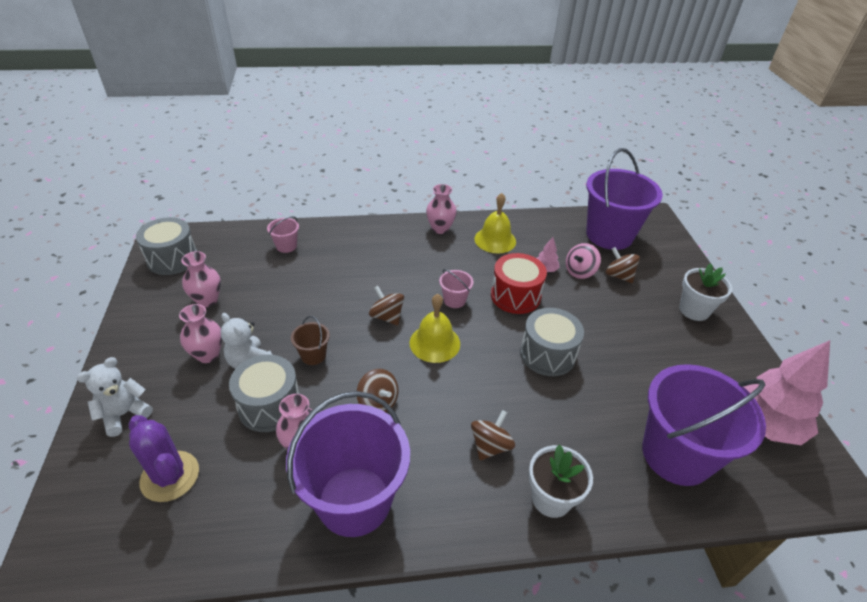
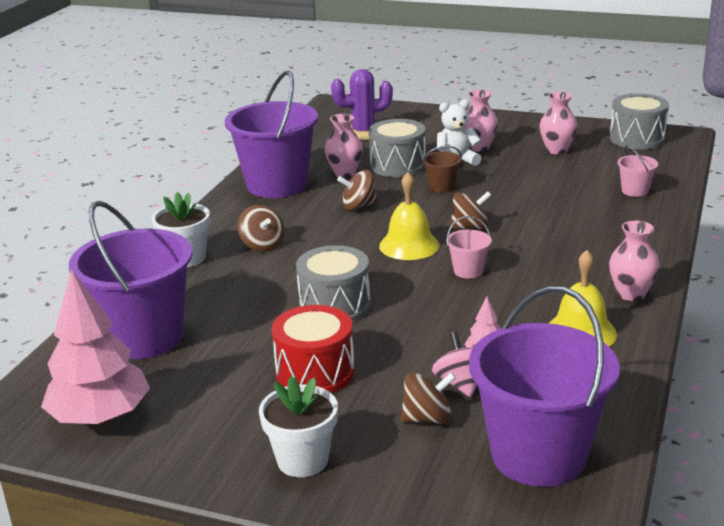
camera: 120 degrees right, 15 degrees down
(124, 414) = (436, 120): white teddy bear -> none
(515, 296) = (447, 314): red drum -> red drum (315, 372)

